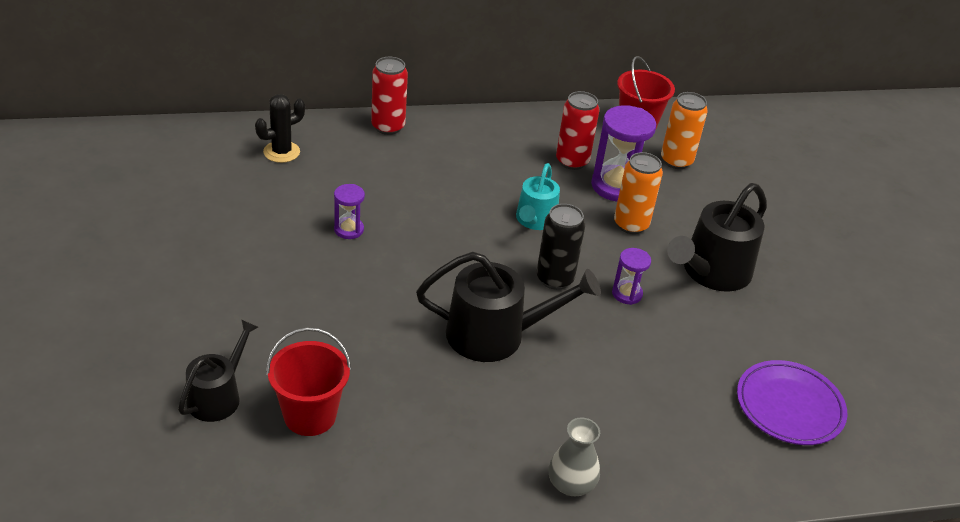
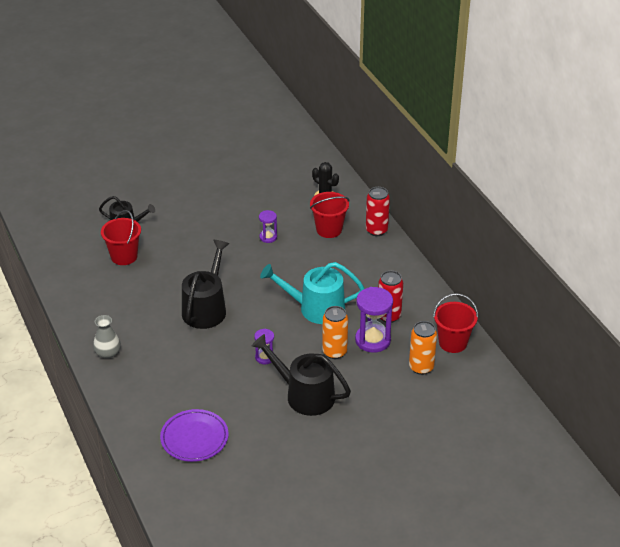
camera: 80 degrees right, 0 degrees up
(363, 167) = (329, 229): none -> red bucket
(495, 334) = (206, 308): black watering can -> black watering can turned 150 degrees counterclockwise
(535, 220) = (316, 308): turquoise watering can -> turquoise watering can, size x1.62
(555, 279) = (264, 325): black can -> none

